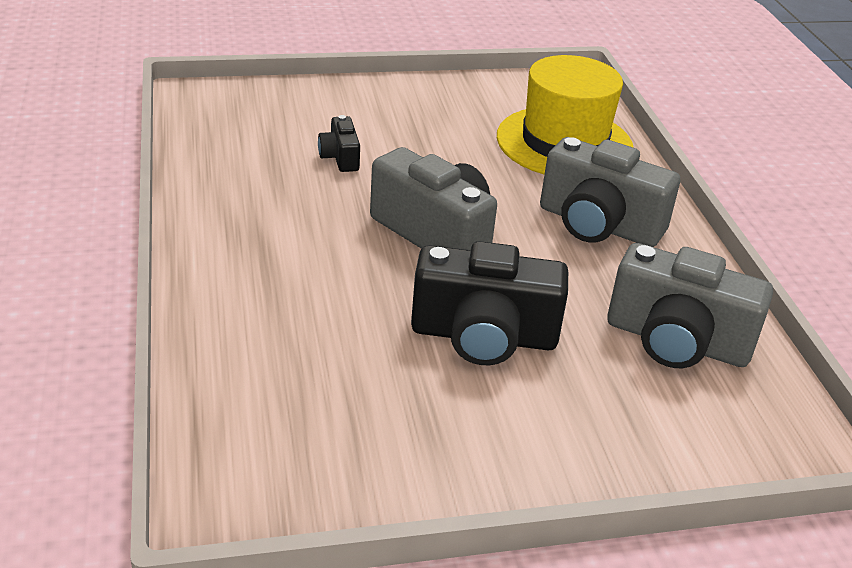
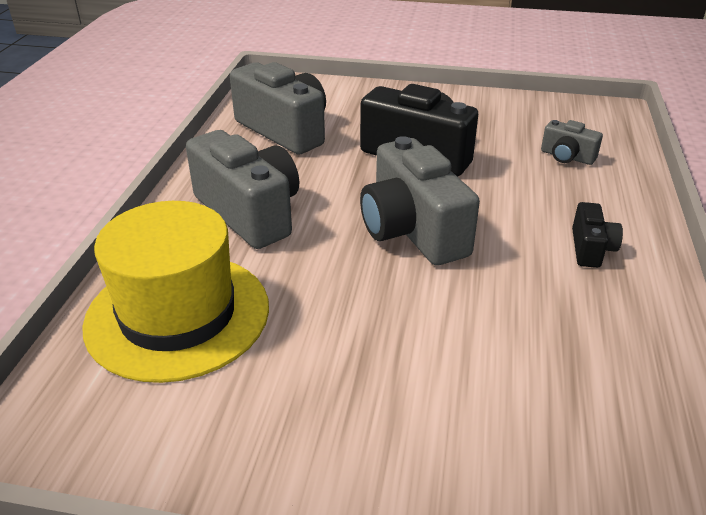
camera: 155 degrees left, 0 degrees up
(291, 371) = (567, 157): none -> grey camera
(340, 157) = (481, 346): black camera -> black camera (591, 249)

